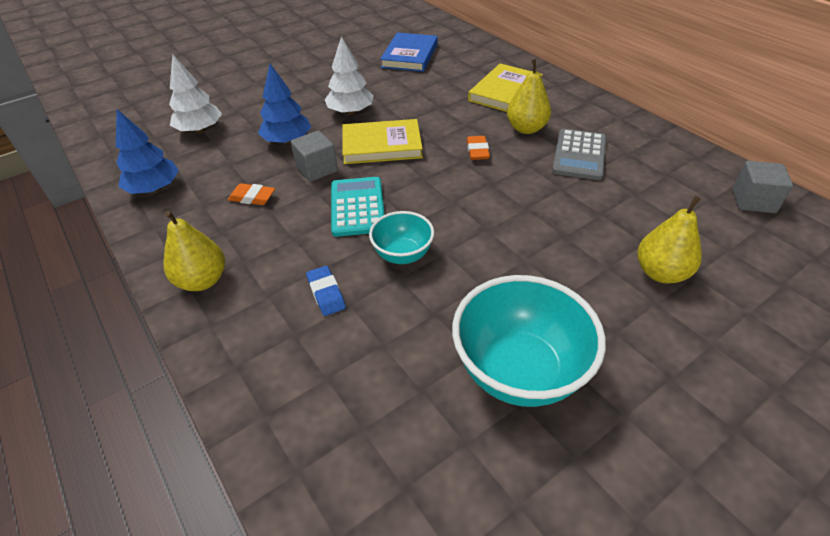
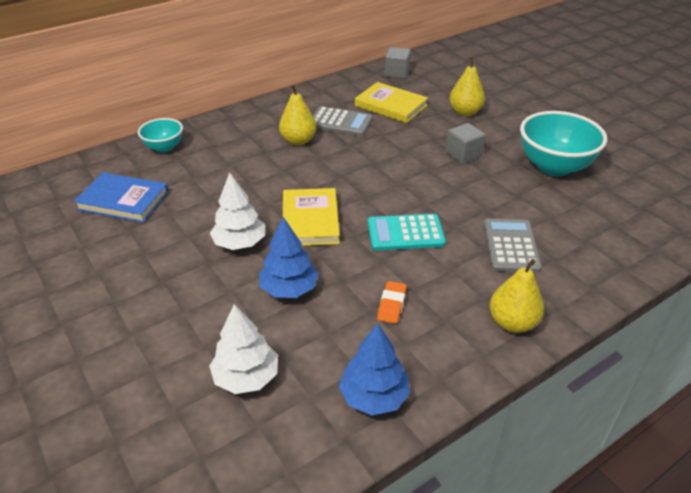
camera: 90 degrees left, 5 degrees down
(317, 169) = (346, 262): grey cube -> grey cube (463, 155)
(326, 293) = (511, 246): blue eraser -> grey calculator
(403, 255) = (463, 208): turquoise bowl -> turquoise bowl (164, 148)
(477, 151) = (328, 167): orange eraser -> none
(505, 92) = (232, 146): yellow book -> yellow book (391, 105)

